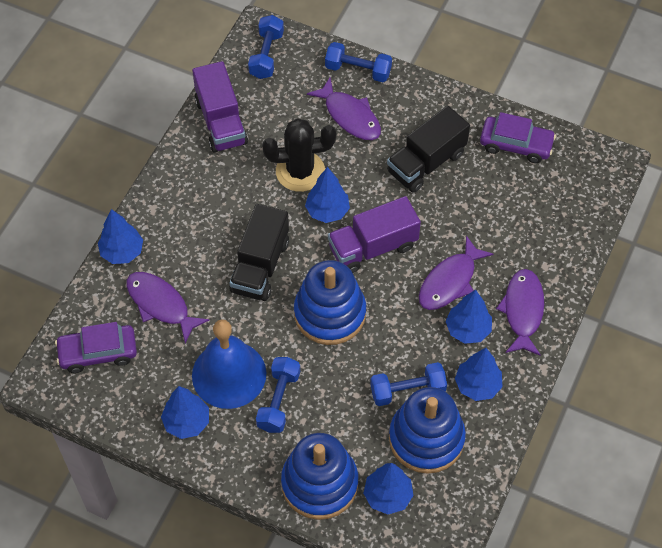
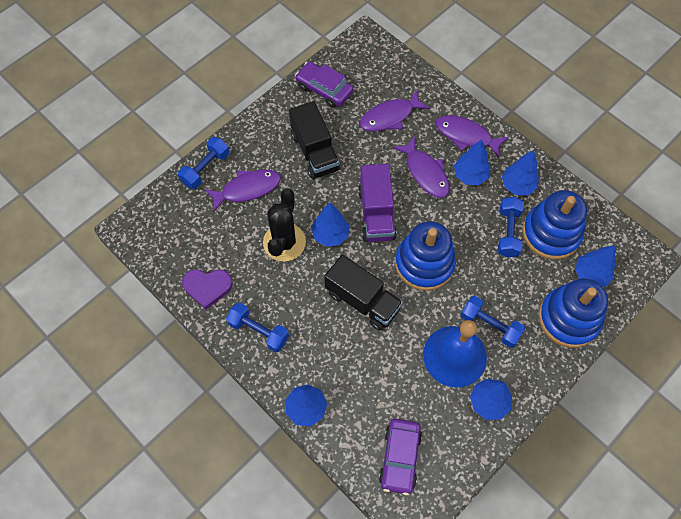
camera: 70 degrees left, 5 degrees up
(161, 304) = (371, 391): purple fish -> purple fish (390, 117)
(221, 122) = (207, 287): purple truck -> purple heart
(266, 55) = (156, 230): blue dumbbell -> blue dumbbell (259, 331)
(516, 144) = (324, 89): purple car -> purple car turned 90 degrees counterclockwise

